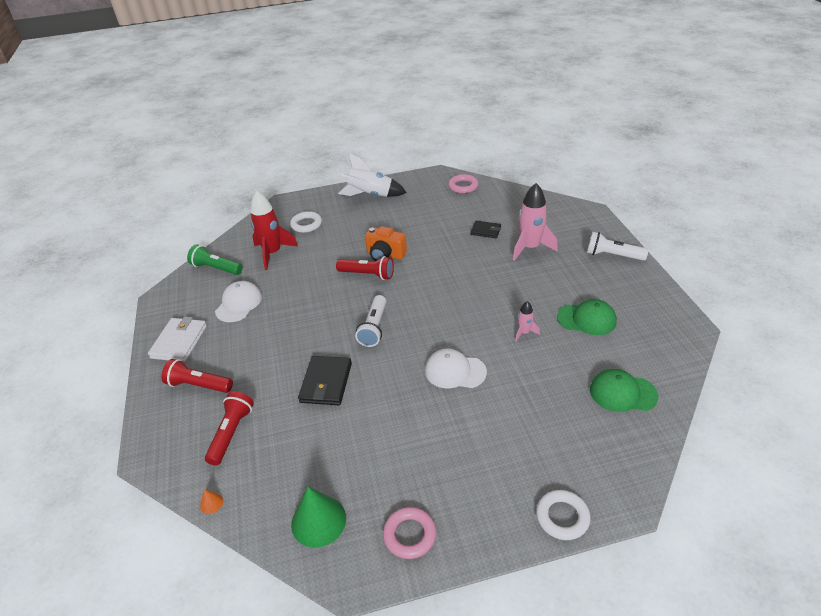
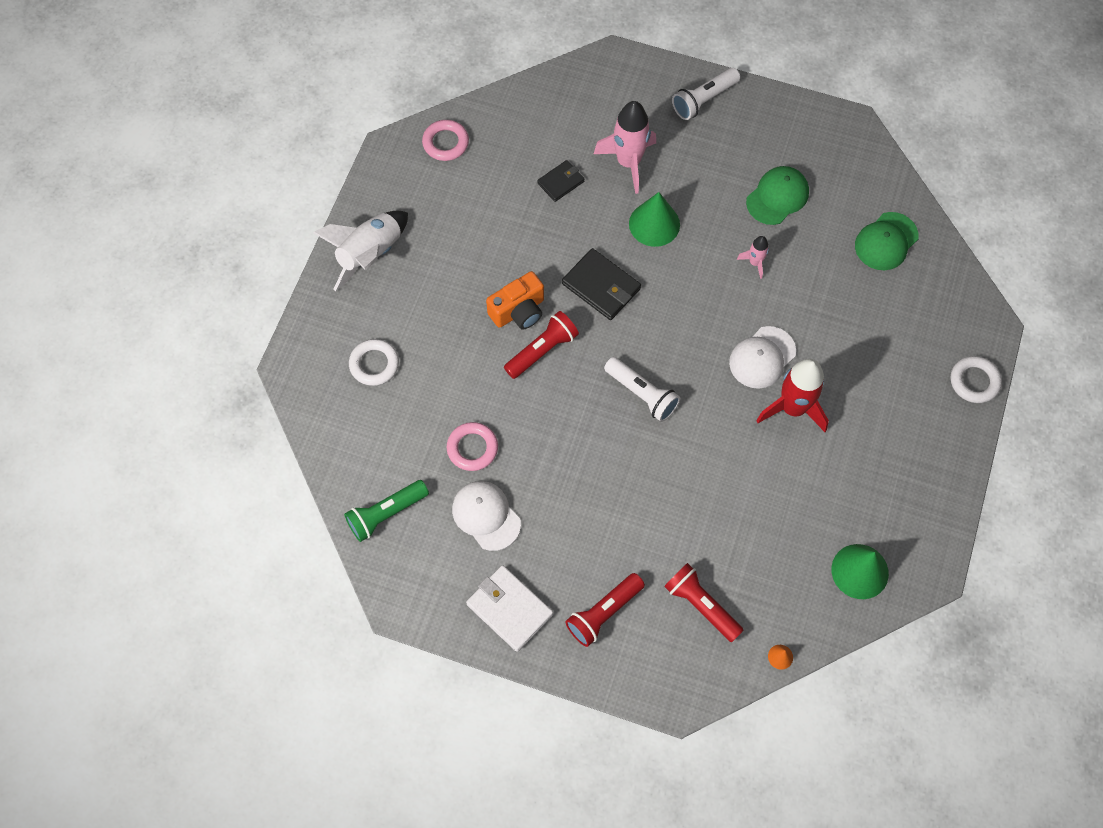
camera: 60 degrees left, 25 degrees up
(273, 253) = (408, 433): red rocket -> red rocket (793, 408)
(326, 383) = (693, 483): black wallet -> black wallet (601, 286)
(409, 535) = (919, 505): pink ring -> pink ring (472, 448)
(500, 276) = (654, 224): none -> green cone

